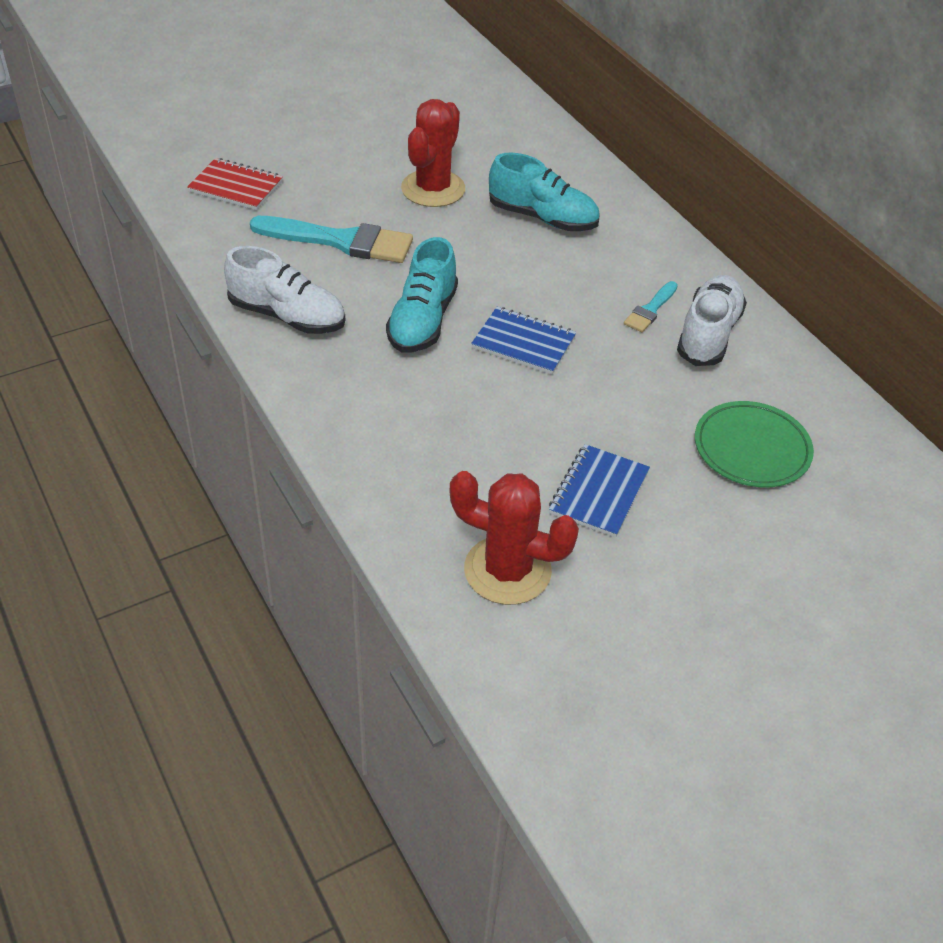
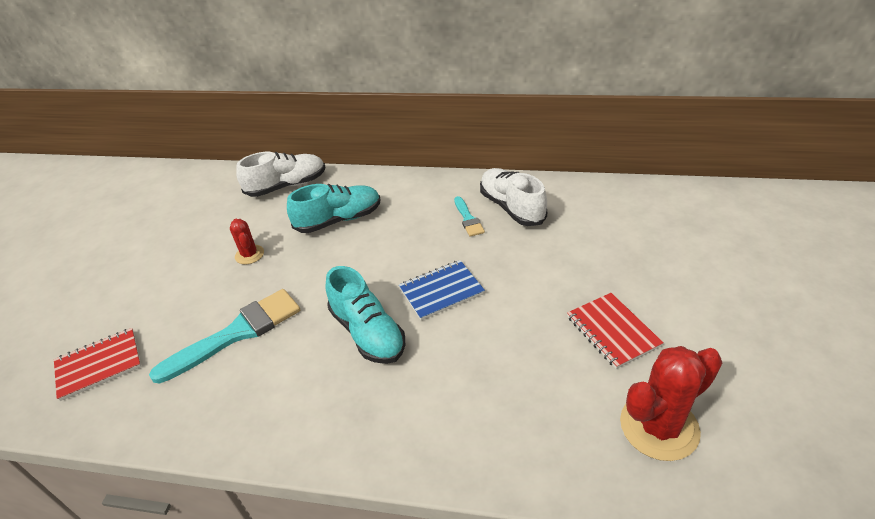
camera: 45 degrees left, 5 degrees down
(287, 316) = (276, 415): white shoe -> white shoe (287, 186)
(433, 189) = (249, 255): red cactus -> red cactus, size x0.54
(599, 493) = (612, 331): blue notebook -> red notebook
(751, 449) = (622, 241): green plate -> none

